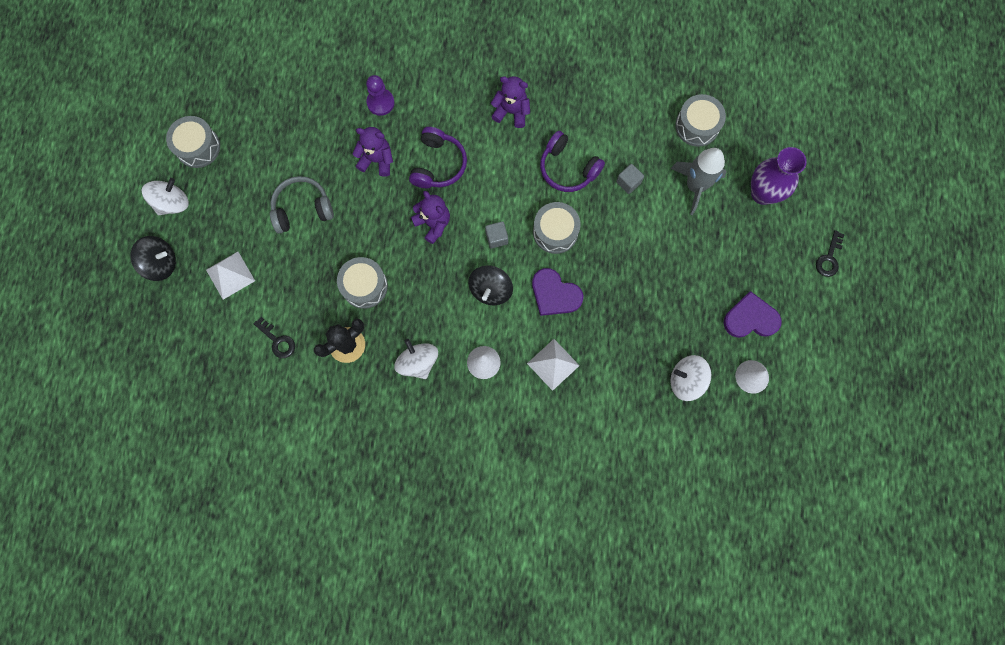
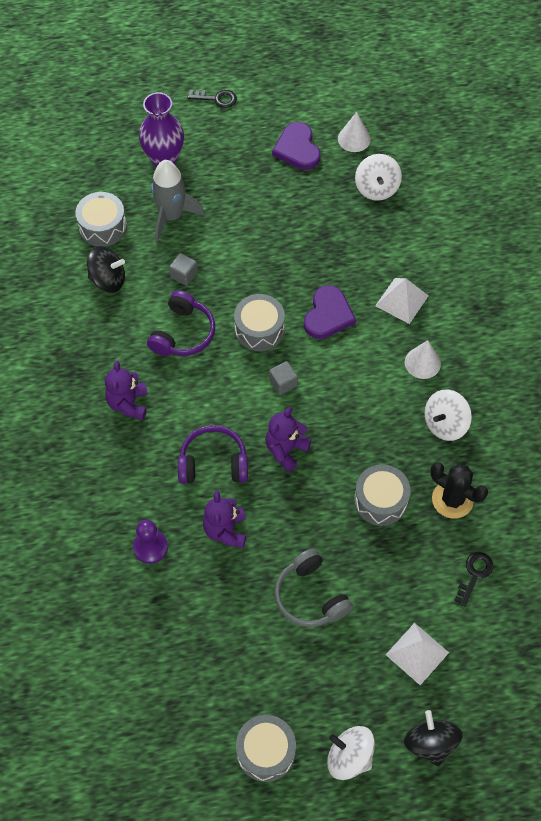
camera: 105 degrees left, 15 degrees down
(490, 290) = (343, 375): black spinning top -> black spinning top (108, 280)

